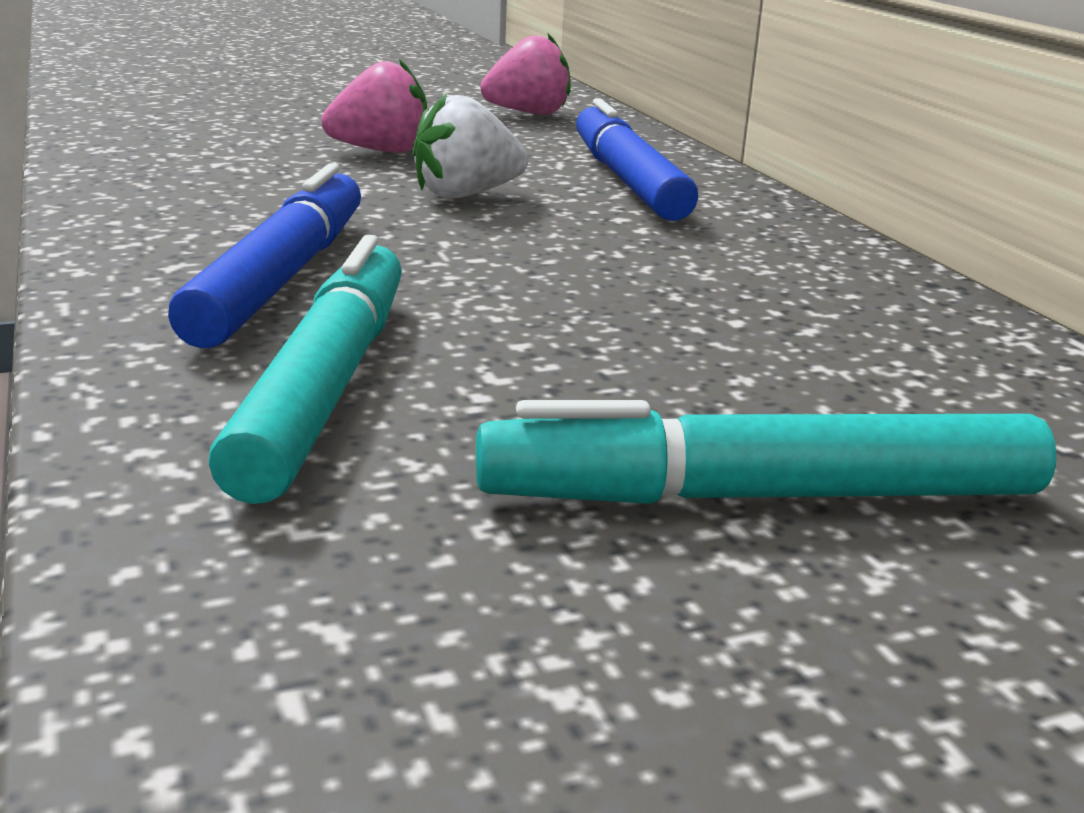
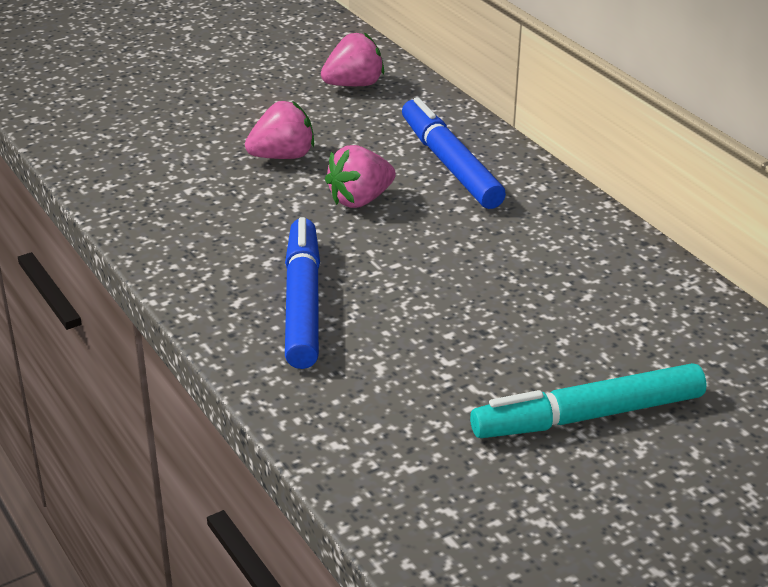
camera: 10 degrees left, 10 degrees up
(325, 386) = (373, 383): turquoise marker -> none
(465, 195) = (360, 200): white strawberry -> pink strawberry

